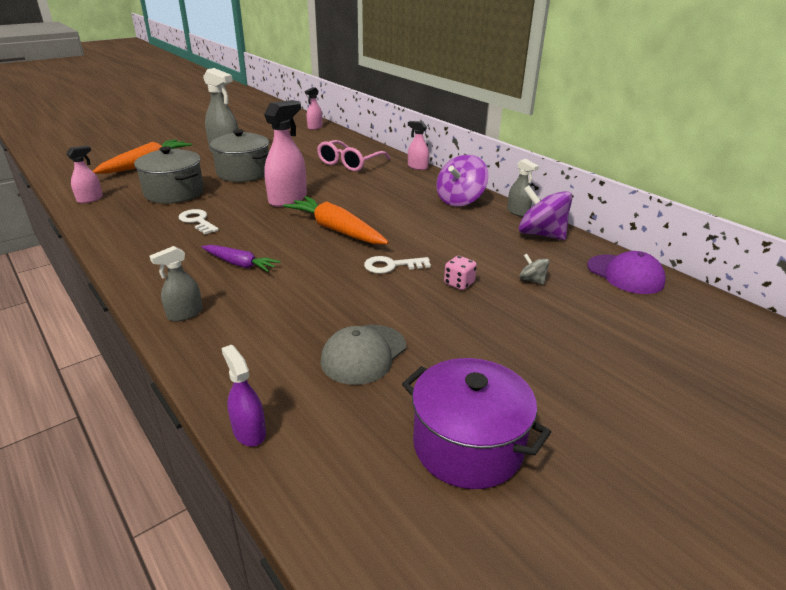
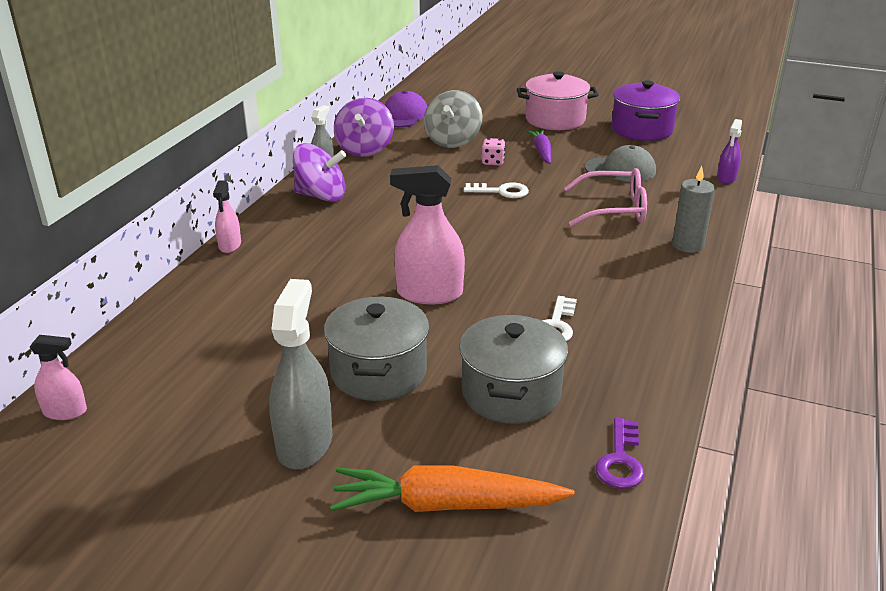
camera: 120 degrees left, 0 degrees up
(90, 199) = (620, 460): pink spray bottle -> purple key
(185, 314) = (688, 245): grey spray bottle -> grey candle
(240, 264) = (595, 256): purple carrot -> purple carrot (541, 152)
(336, 230) = (469, 236): orange carrot -> none
(349, 163) = (256, 298): pink glasses -> pink glasses (614, 209)
(391, 266) = (501, 191): white key -> white key turned 45 degrees counterclockwise
(532, 280) = (452, 140): grey spinning top -> grey spinning top, size x2.10
(558, 376) = (555, 119): none -> pink pot

